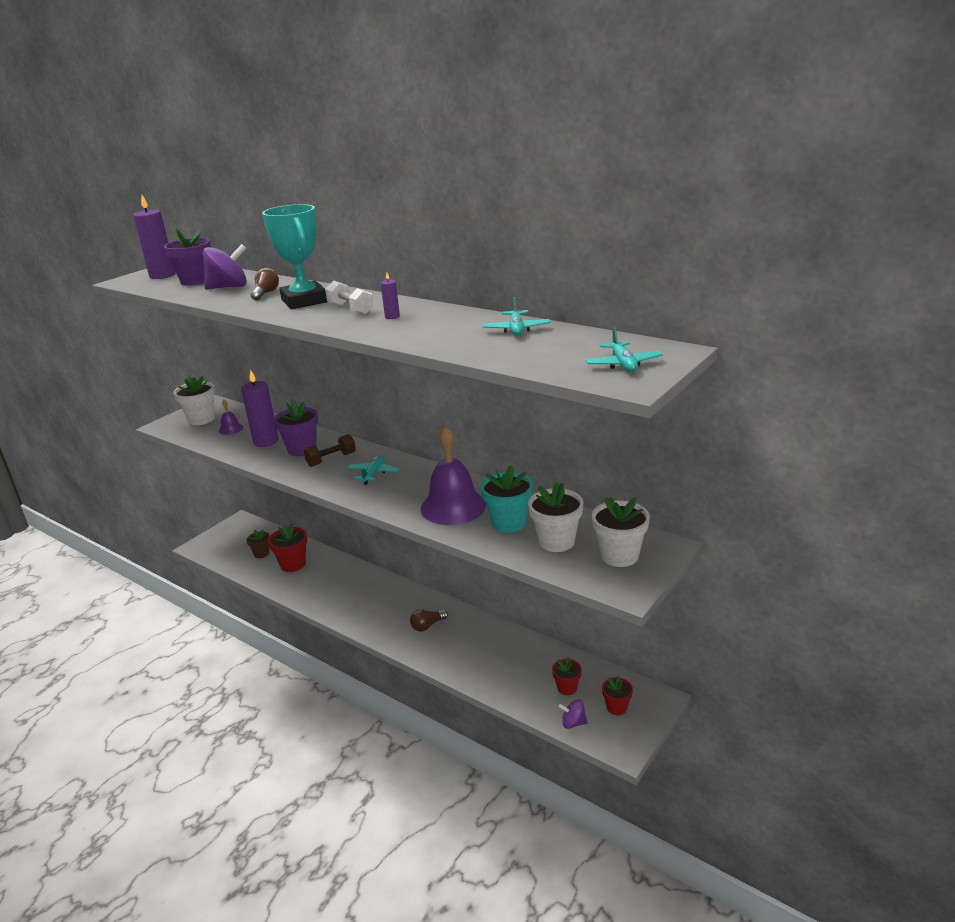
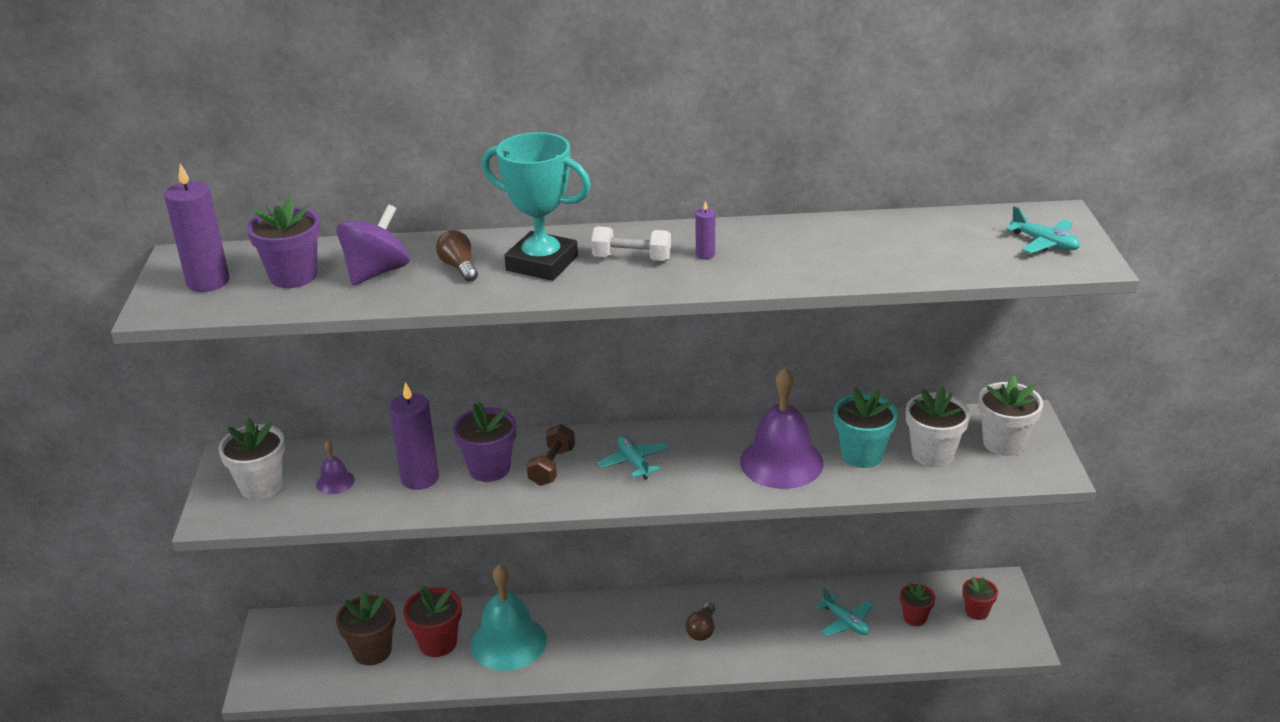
camera: 40 degrees left, 5 degrees up
(261, 554) = (372, 651): brown flower pot -> brown flower pot, size x1.63
(324, 580) = (508, 642): none -> turquoise bell
(516, 329) = (873, 232): turquoise plane -> turquoise plane (845, 622)
(573, 723) = (958, 647): purple spinning top -> none

